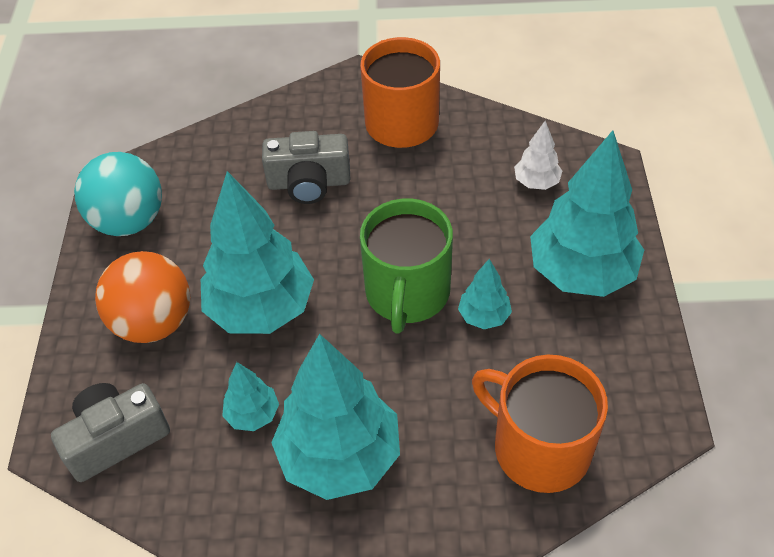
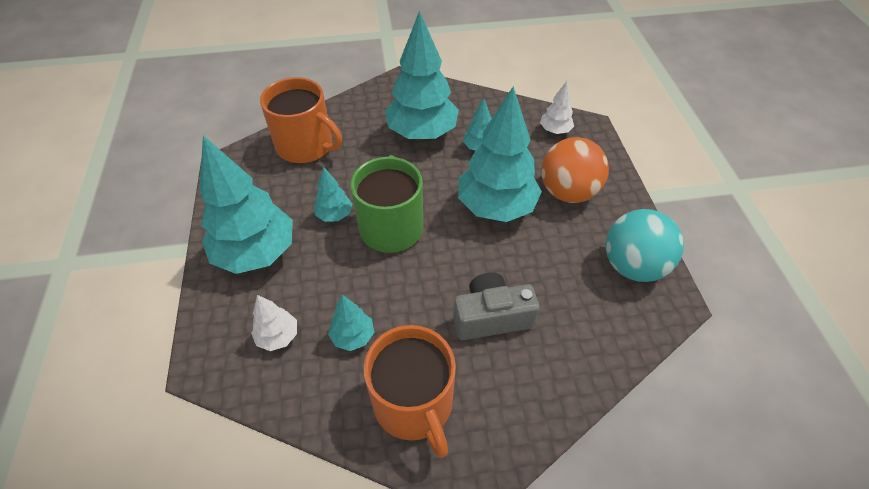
camera: 170 degrees right, 0 degrees up
(116, 439) = (555, 131): grey camera -> white tree
(457, 177) = (353, 336): none -> turquoise tree

